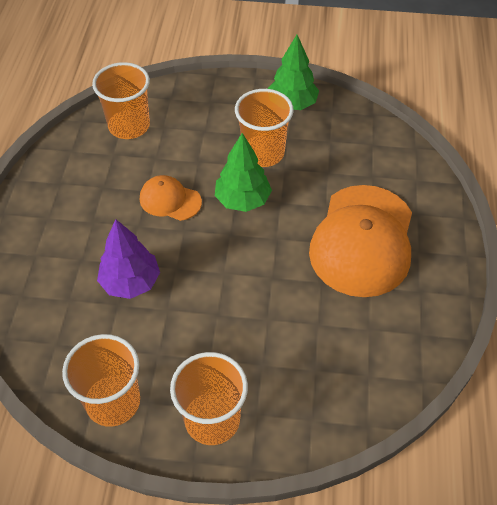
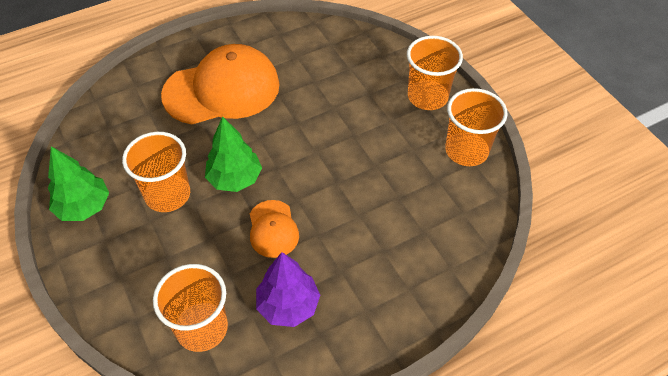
camera: 125 degrees left, 0 degrees up
(130, 282) = (374, 202): purple tree -> purple tree (288, 305)

